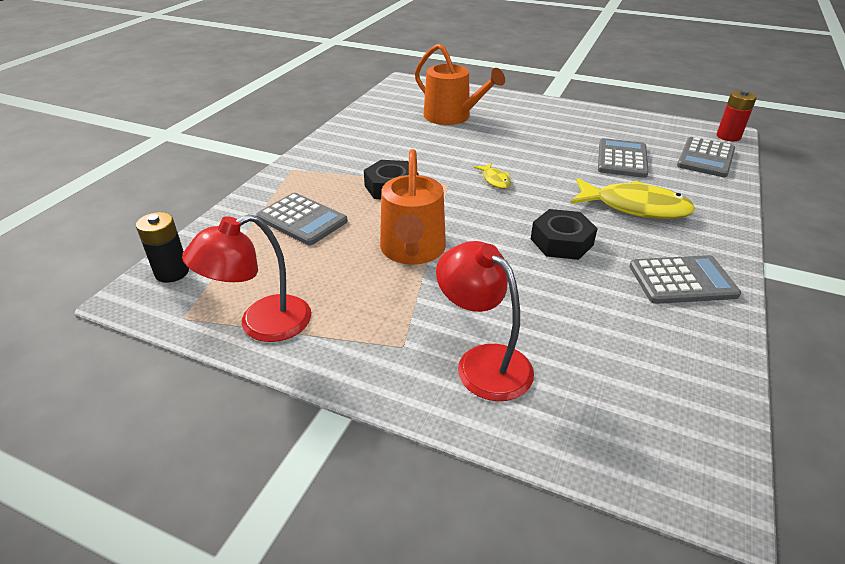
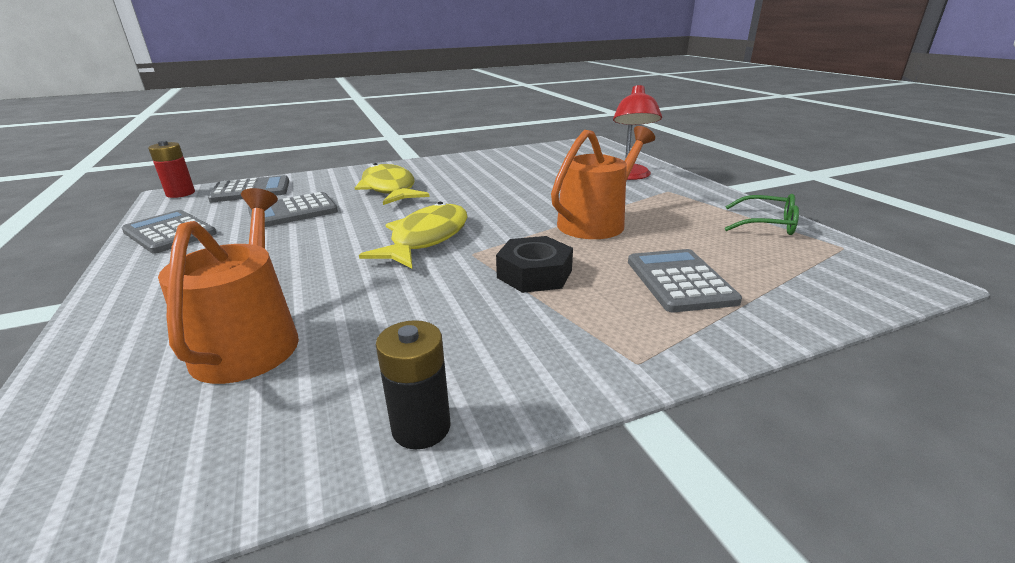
camera: 135 degrees left, 10 degrees down
(172, 272) = (867, 285): black battery -> black battery (421, 427)
(262, 324) = (767, 224): red lamp -> green glasses
(495, 180) = (426, 238): yellow fish -> yellow fish, size x2.12
(561, 242) = (482, 192): black nut -> none
(682, 280) = (465, 165): grey calculator -> grey calculator (169, 233)

